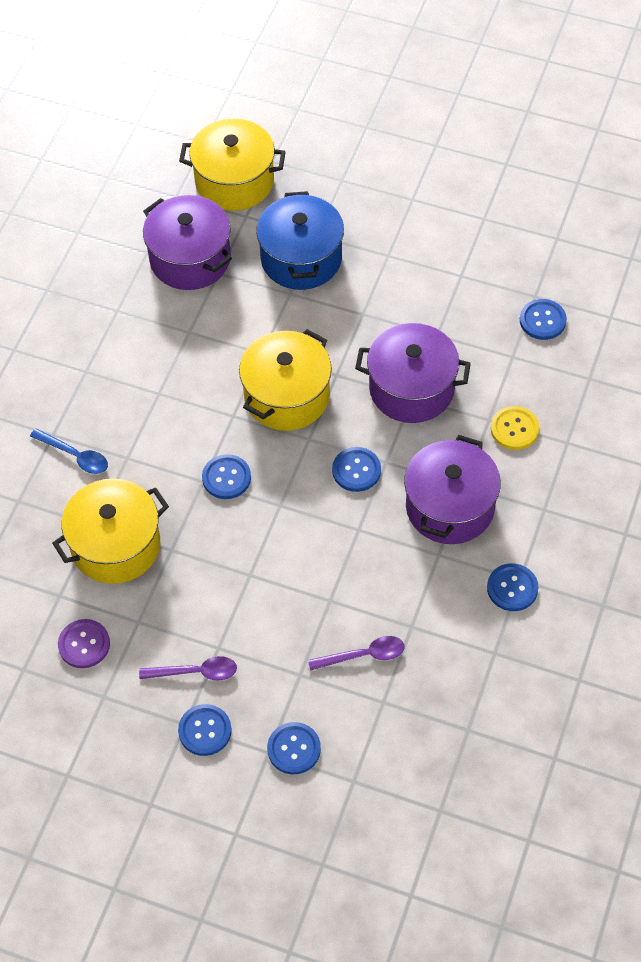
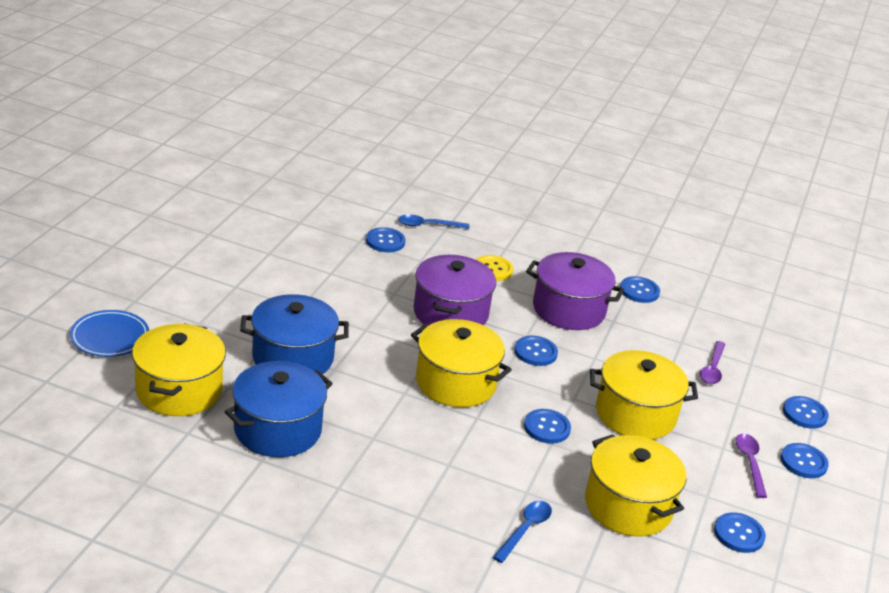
camera: 95 degrees left, 25 degrees down
(84, 644) = (739, 534): purple button -> blue button
(190, 259) = (277, 429): purple pot -> blue pot
(262, 564) = (635, 414): none -> yellow pot
(304, 120) = (110, 337): none -> blue plate
(363, 655) = (712, 369): purple spoon -> purple spoon turned 150 degrees counterclockwise
(593, 361) = (428, 225): none -> blue spoon

